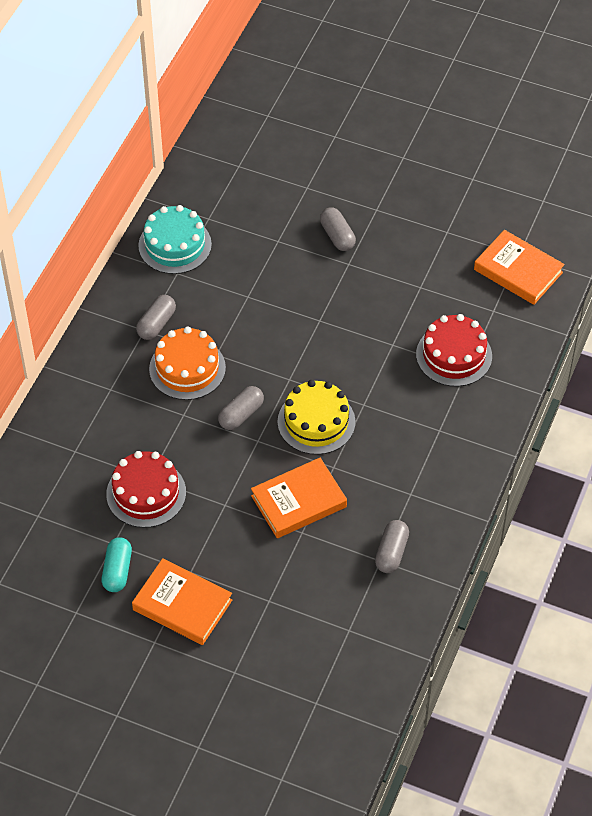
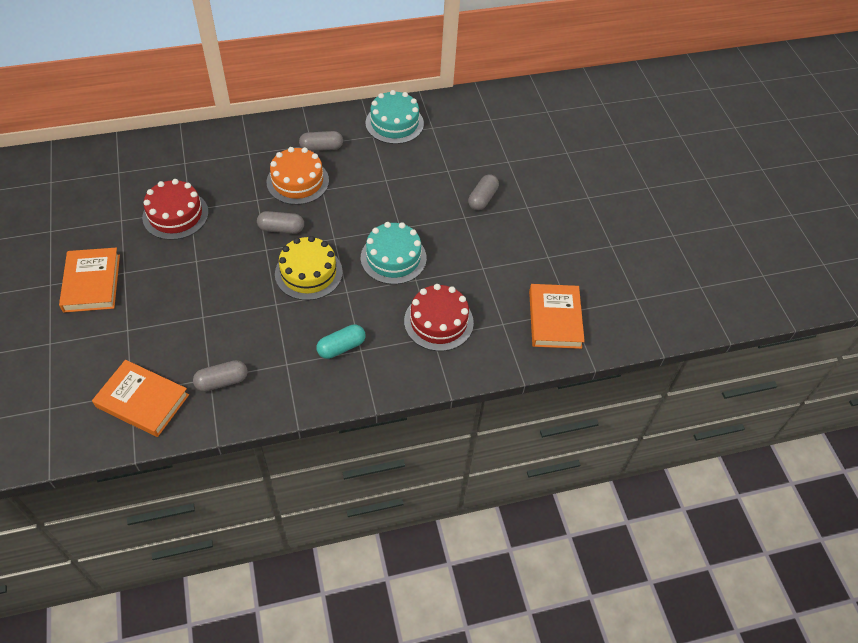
camera: 50 degrees right, 0 degrees up
(117, 571) = (99, 234): turquoise capsule -> turquoise capsule (341, 347)
(298, 501) = (229, 300): orange book -> orange book (142, 401)
(352, 346) = (393, 258): none -> turquoise cake

